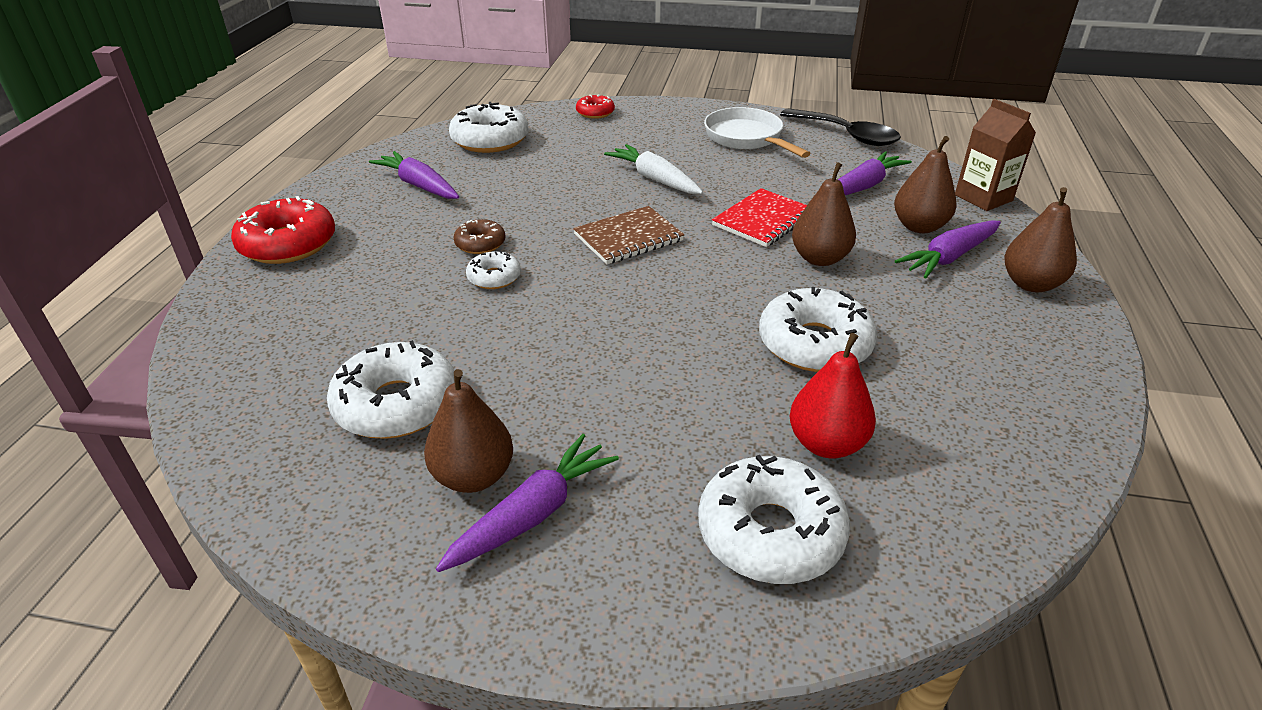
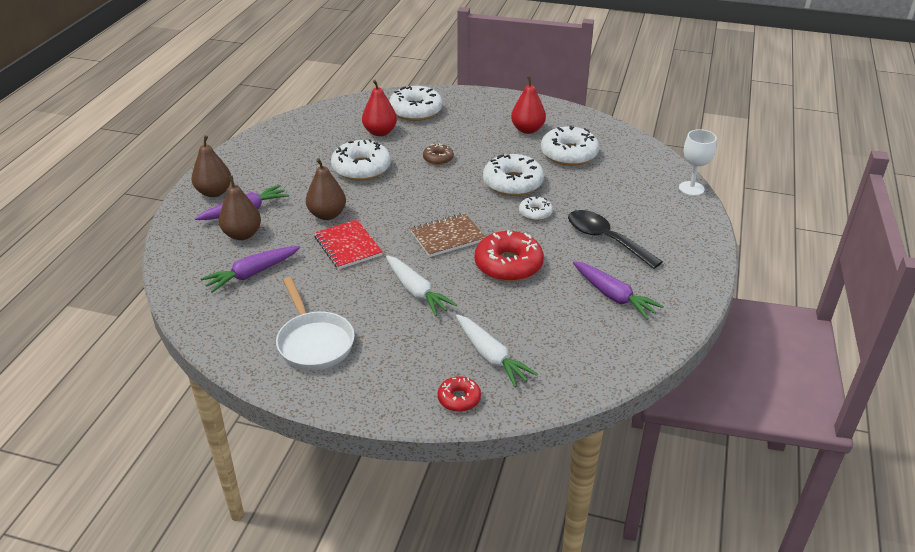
camera: 175 degrees left, 0 degrees up
(197, 335) = (691, 188): none -> white goblet
(288, 244) = (683, 244): red donut -> red donut (508, 265)
(473, 476) = (527, 130): brown pear -> red pear
(480, 244) = (549, 237): brown donut -> brown donut (438, 159)
(490, 140) = (566, 355): white donut -> white donut (512, 183)
(532, 514) = (502, 119): purple carrot -> none
(566, 136) = (491, 357): none -> white carrot
(763, 220) = (348, 246): red notebook -> red notebook turned 75 degrees counterclockwise
(847, 135) = (215, 341): black spoon -> black spoon (605, 239)
(983, 198) = (170, 257): brown carton -> none

